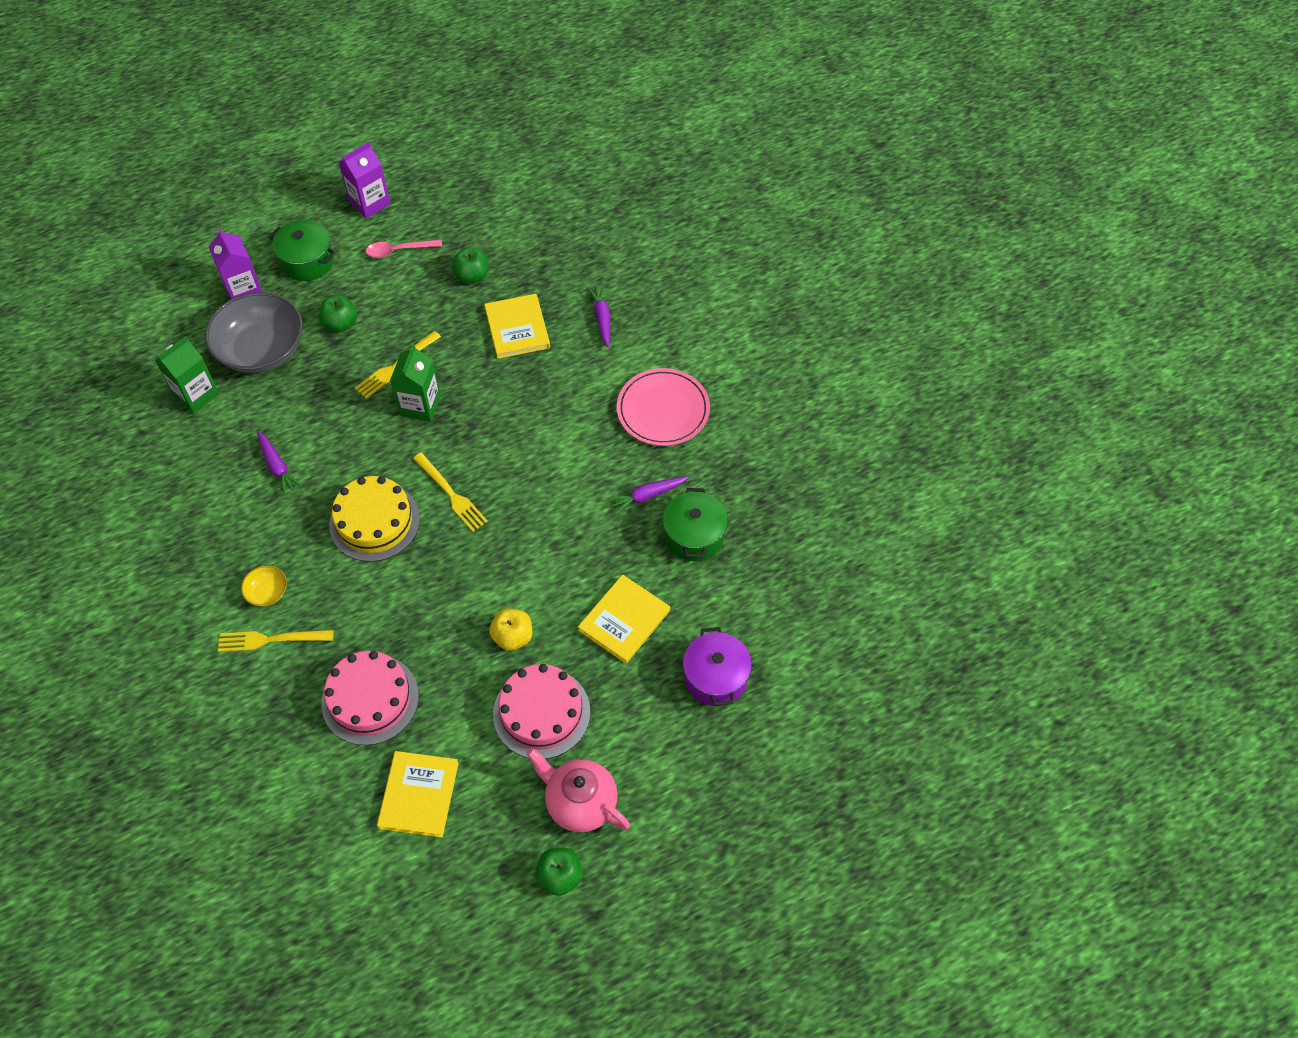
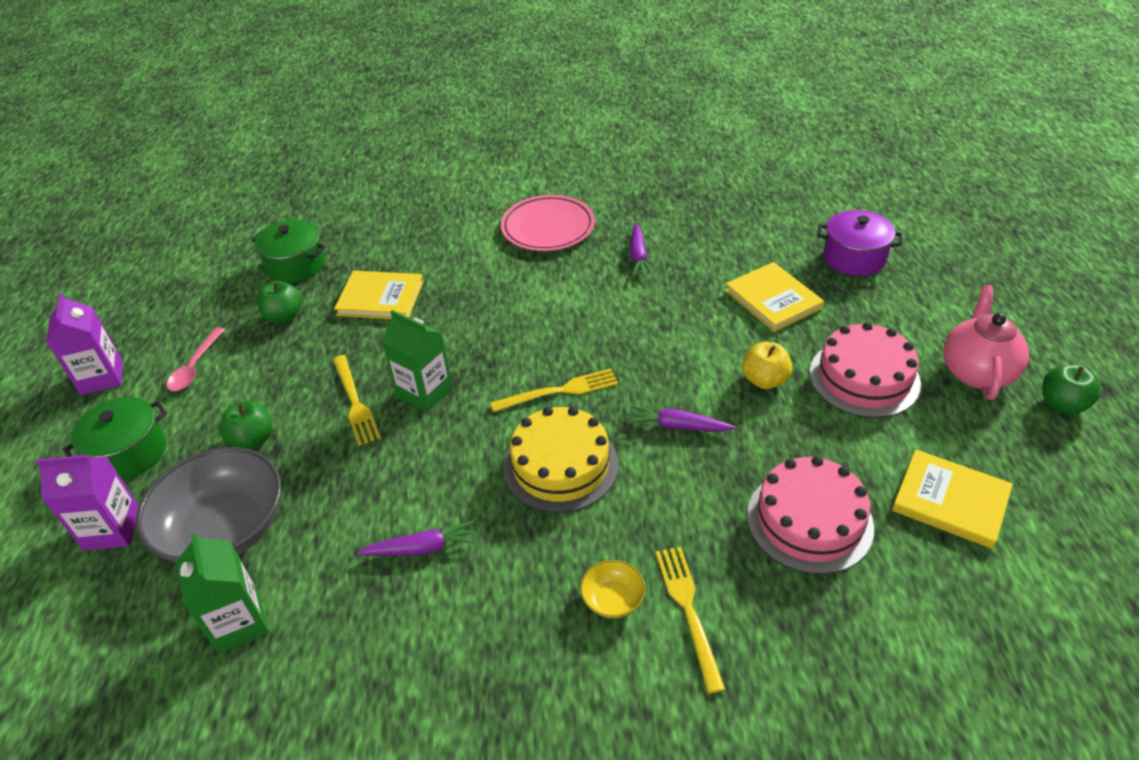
camera: 65 degrees left, 15 degrees down
(271, 639) = (688, 610): yellow fork -> yellow fork turned 150 degrees clockwise
(580, 803) = (976, 372): pink teapot -> pink teapot turned 135 degrees clockwise
(602, 318) = (415, 241): purple carrot -> purple carrot (678, 426)
(694, 536) = (697, 238): green pot -> green pot (296, 265)

